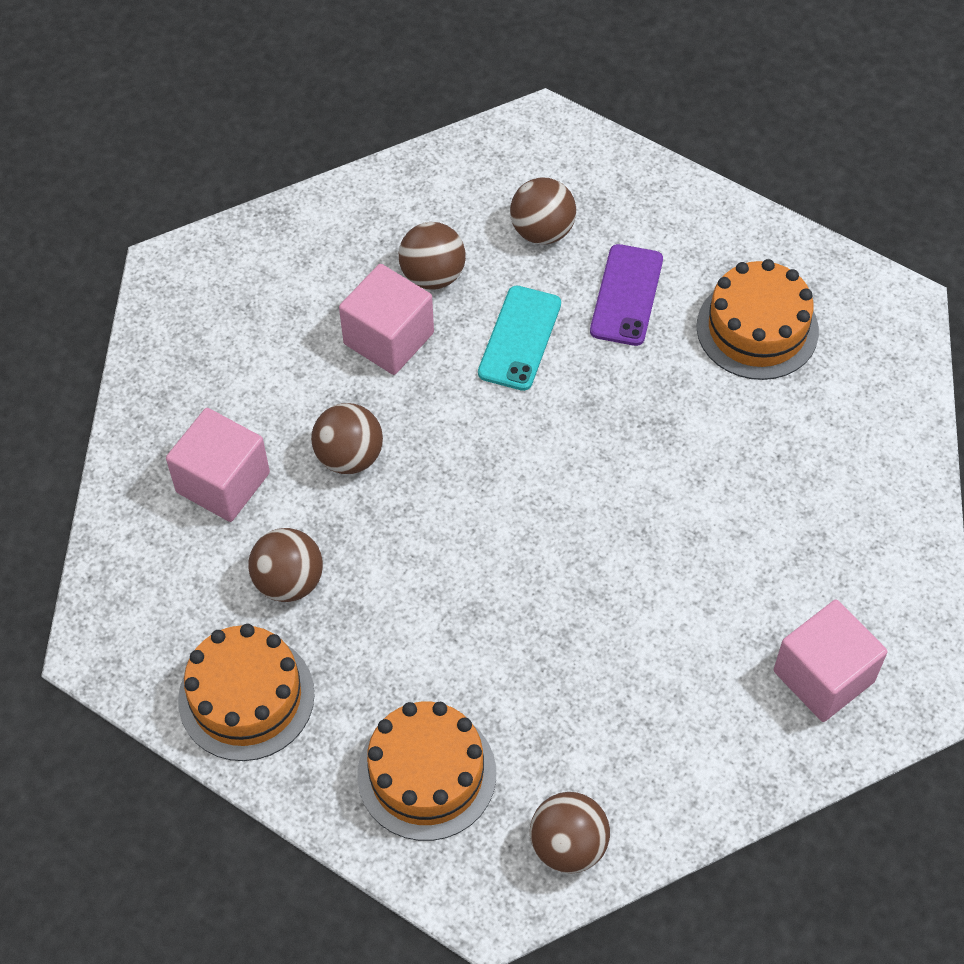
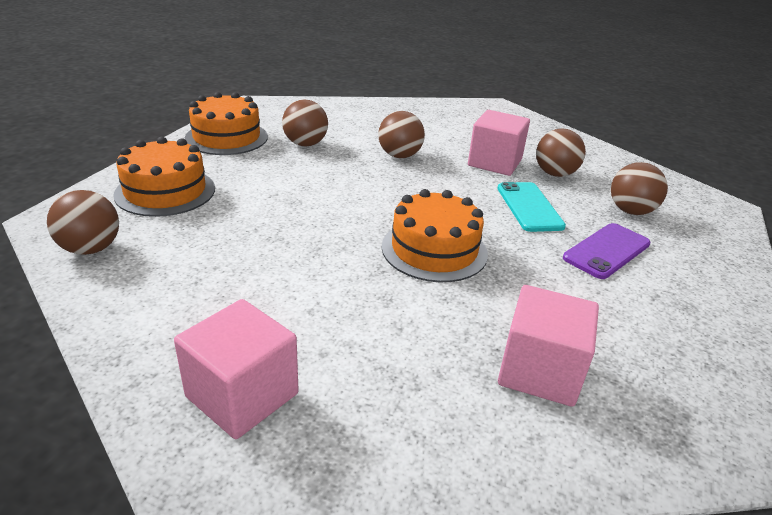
camera: 75 degrees right, 25 degrees down
(223, 482) = (366, 125): pink cube -> pink cube (539, 371)
(519, 338) = (529, 207): turquoise phone -> turquoise phone turned 75 degrees clockwise
(626, 295) = (607, 251): purple phone -> purple phone turned 45 degrees counterclockwise
(757, 328) = (634, 327): orange cake -> orange cake (434, 250)

